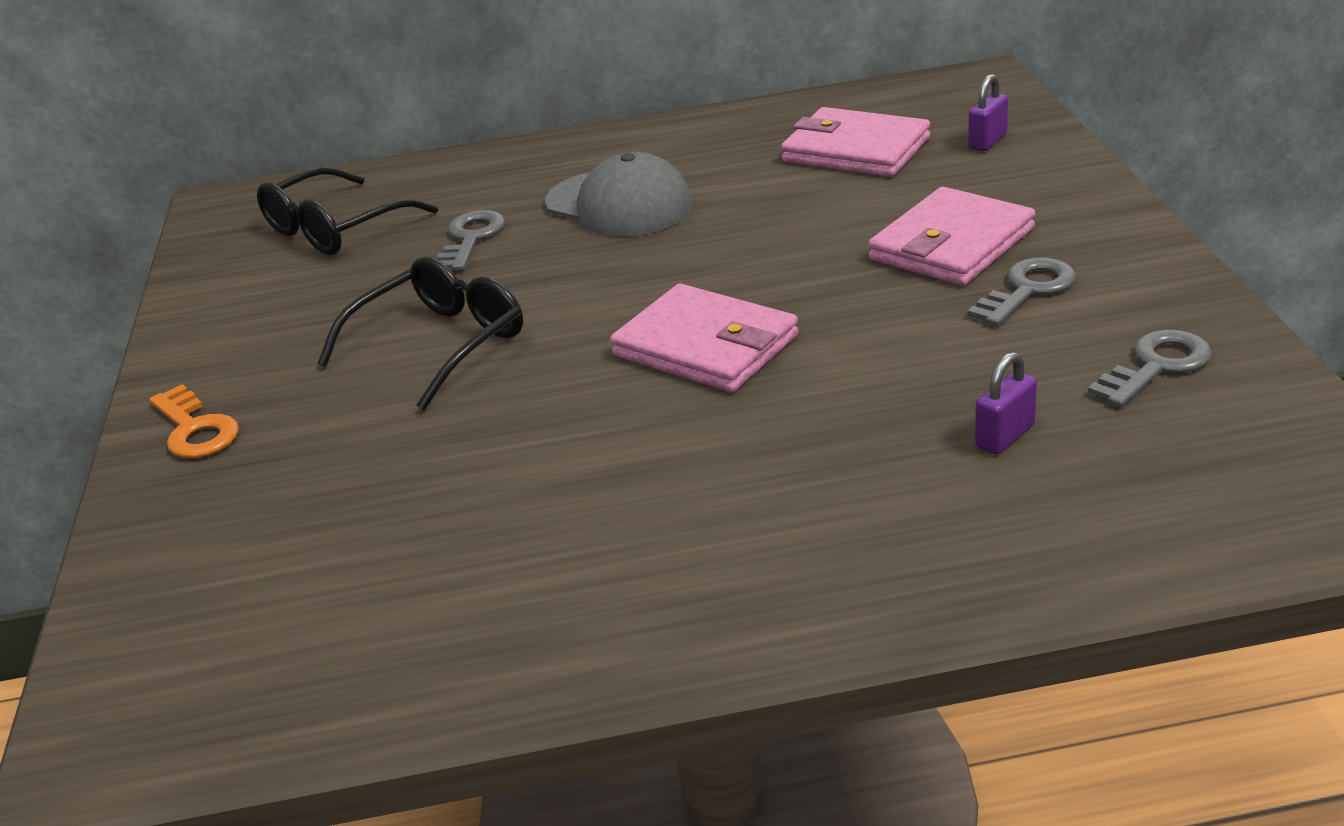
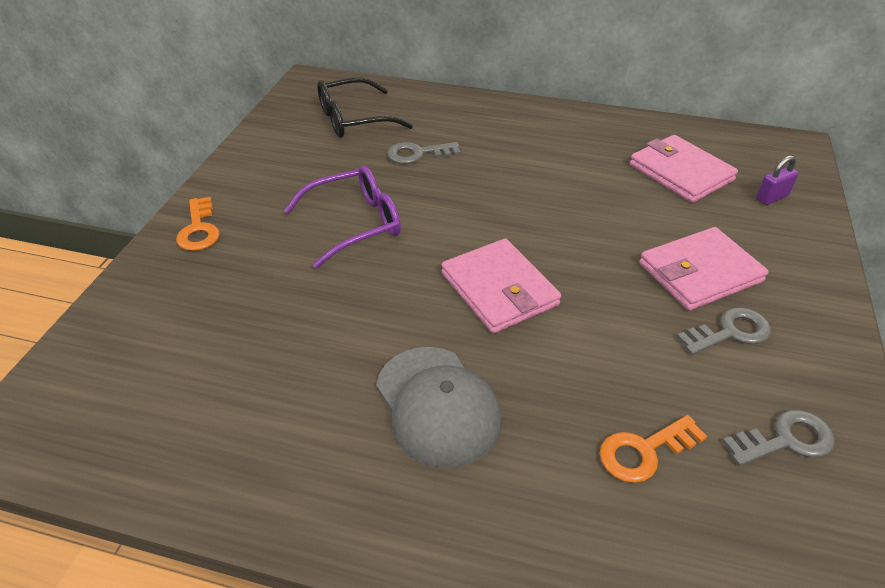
camera: 20 degrees right, 10 degrees up
(440, 345) = (354, 224): black glasses -> purple glasses
(471, 239) = (418, 154): grey key -> grey key turned 135 degrees counterclockwise
(619, 204) = (514, 161): grey cap -> grey cap (437, 405)
(1005, 436) = (644, 451): purple padlock -> orange key

